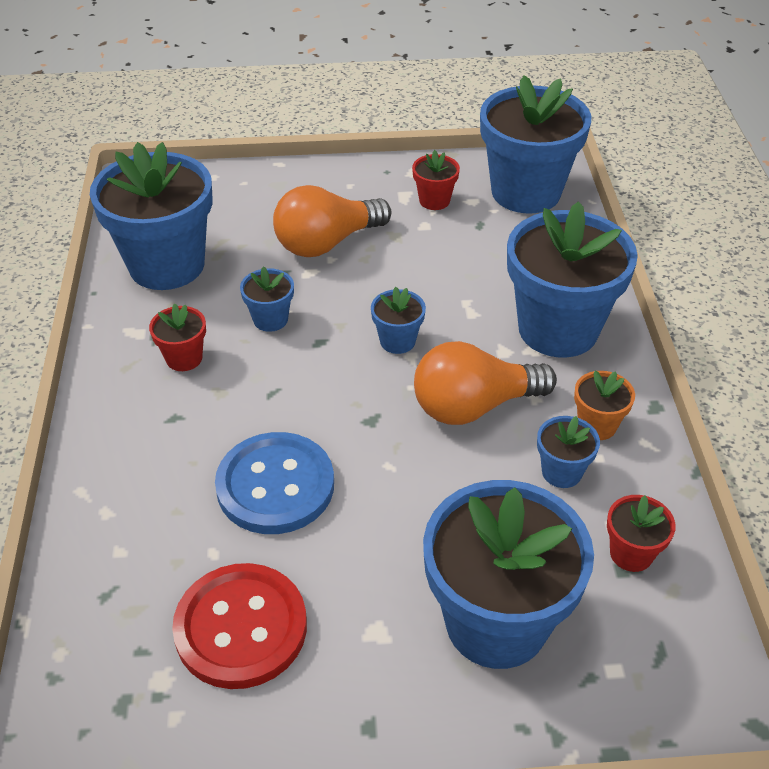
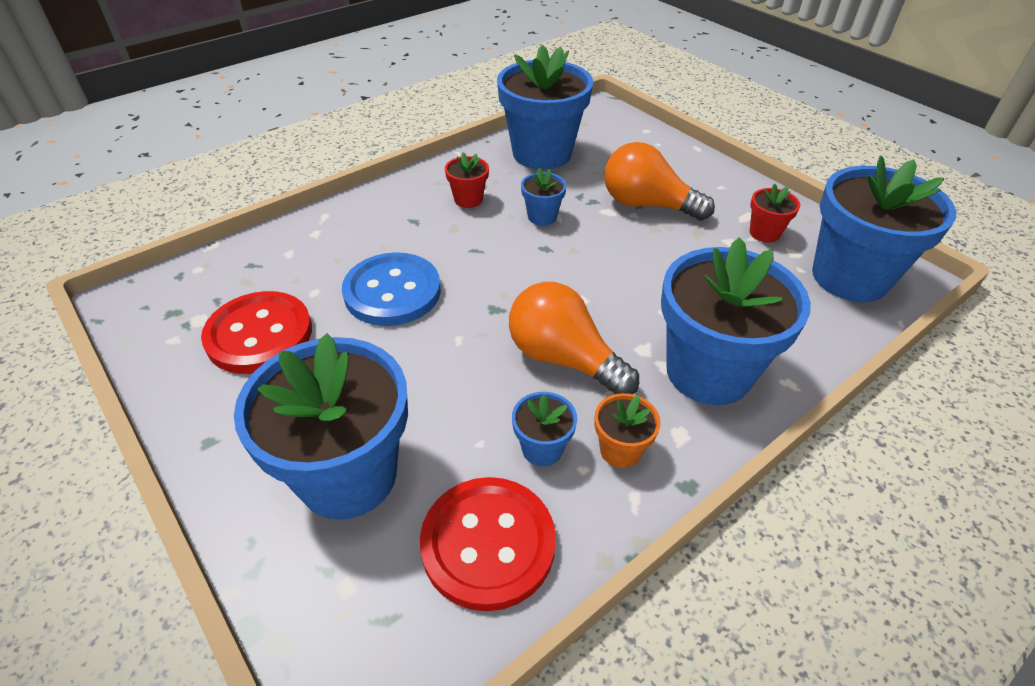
camera: 55 degrees right, 0 degrees up
(397, 341) = (588, 285): blue flower pot -> none
(631, 553) = (488, 544): red flower pot -> red button

